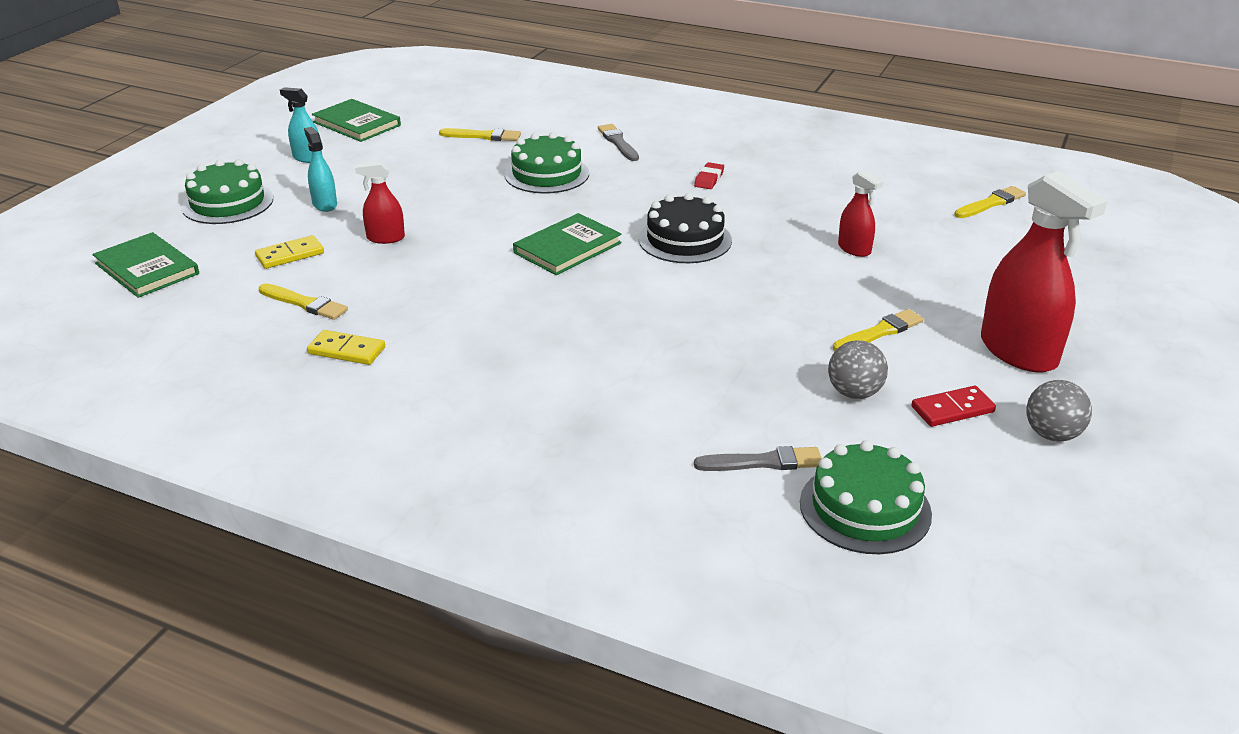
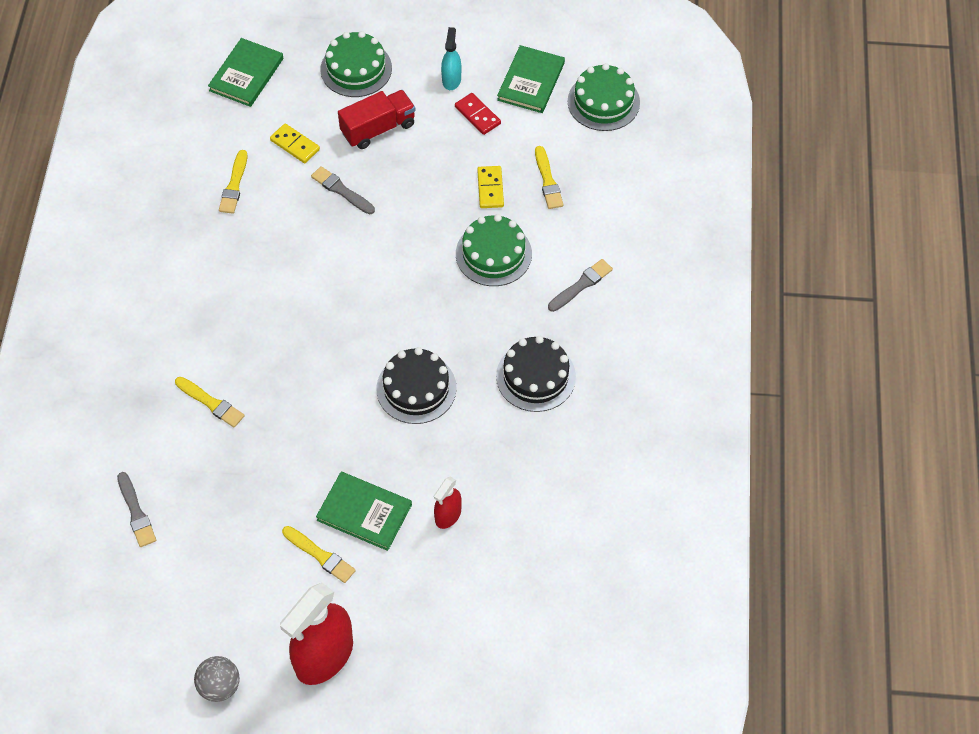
camera: 70 degrees right, 25 degrees up
(324, 204) = (378, 129): turquoise spray bottle -> red truck
(346, 351) = (186, 235): yellow domino -> yellow domino (490, 188)
(385, 238) = (341, 190): red spray bottle -> grey brush
(567, 248) = (371, 312): green book -> green book (364, 512)
(709, 179) = (535, 376): red eraser -> black cake
(854, 393) = (232, 552): grey ball -> none
(865, 508) = (105, 580): green cake -> green cake (603, 102)
(952, 409) = (231, 618): red domino -> red domino (477, 115)
(991, 203) = (582, 614): yellow brush -> yellow brush (211, 403)

